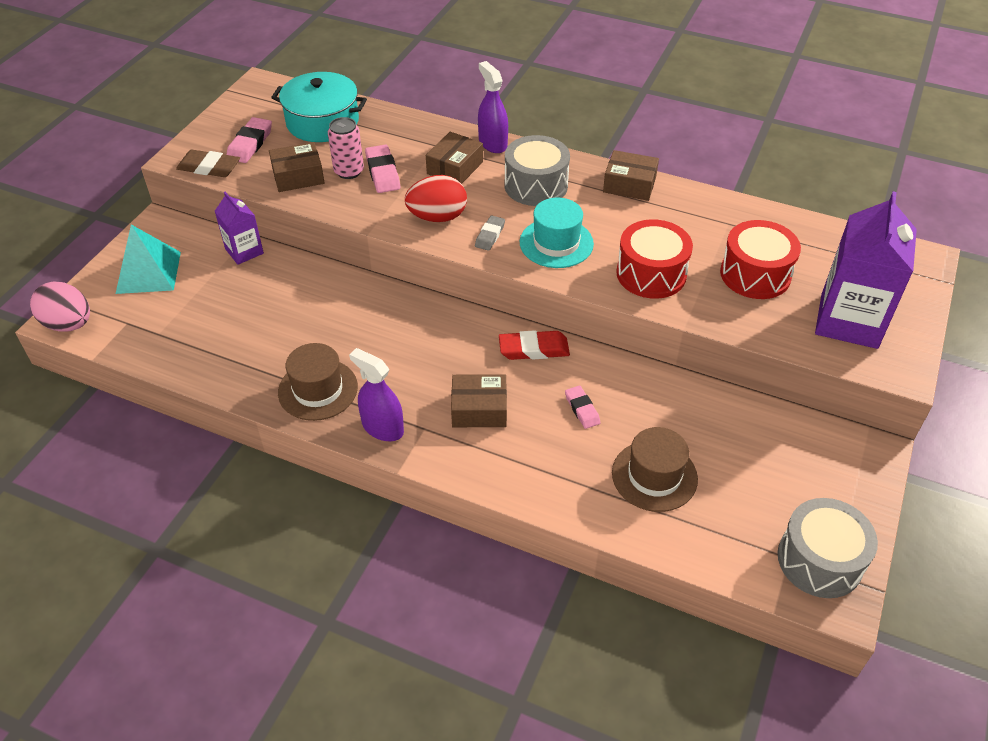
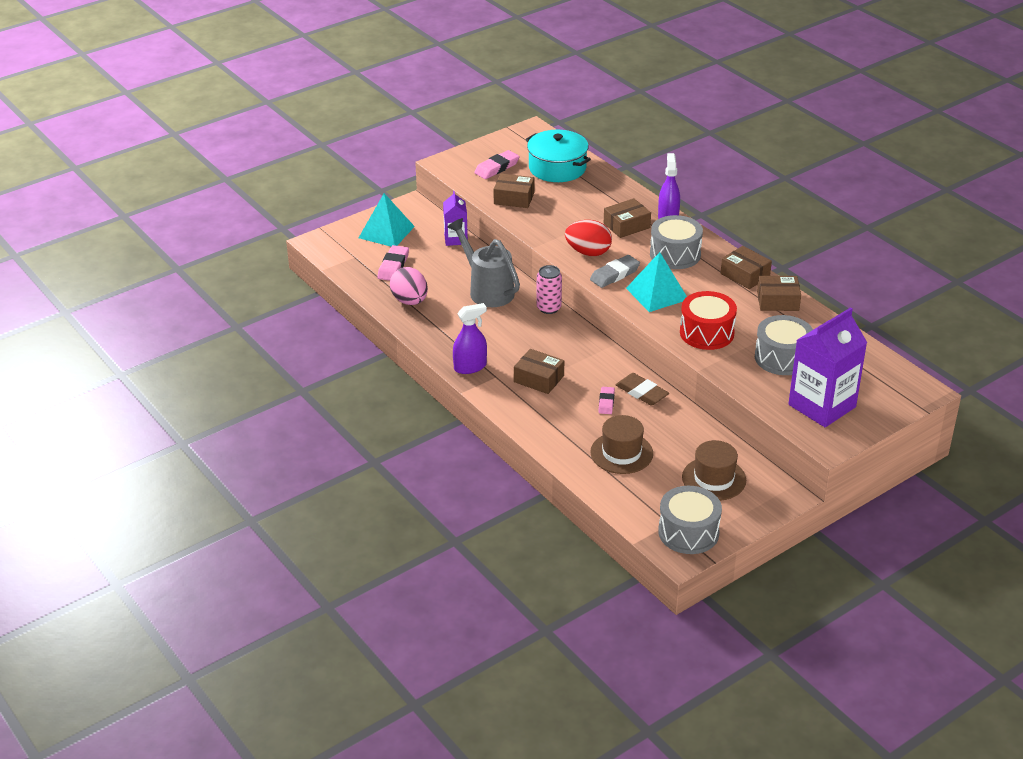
camera: 30 degrees right, 10 degrees down
(69, 324) = (320, 246): pink egg -> pink egg (410, 301)
(209, 167) = (459, 175): brown eraser -> brown eraser (641, 392)
(318, 389) = (445, 333): brown hat -> brown hat (714, 479)
(330, 307) = (487, 290): none -> grey watering can
(349, 171) = (550, 205): pink can -> pink can (548, 308)
(382, 428) = (470, 367): purple spray bottle -> purple spray bottle turned 90 degrees clockwise
(383, 172) = (573, 213): pink eraser -> pink eraser (393, 266)
(490, 235) = (614, 274): grey eraser -> grey eraser, size x1.54
(533, 349) = (603, 359): red eraser -> none
(556, 243) = (657, 294): turquoise hat -> turquoise pyramid
(689, 204) = (777, 301): none -> brown box
(755, 274) = (782, 358): red drum -> grey drum

